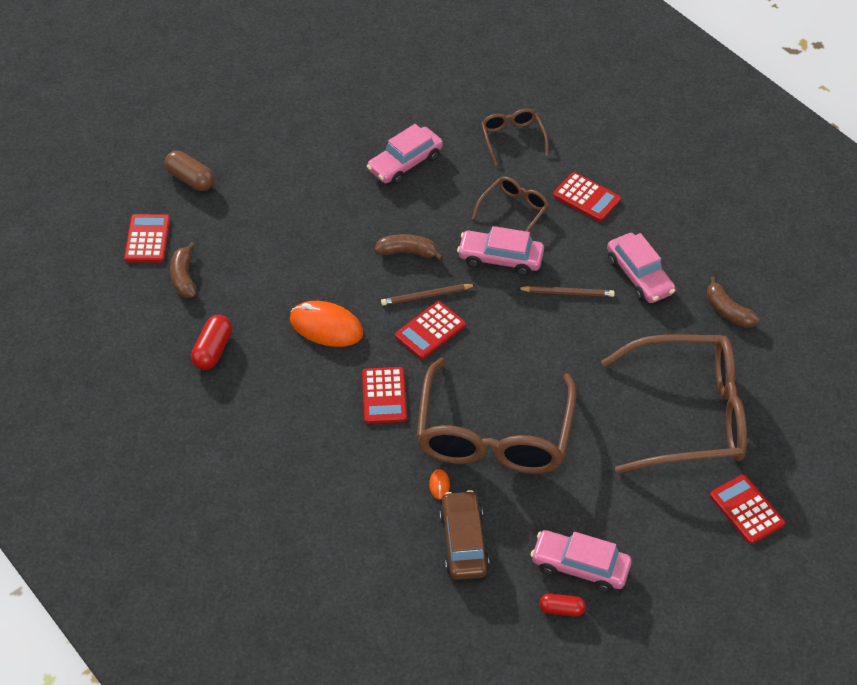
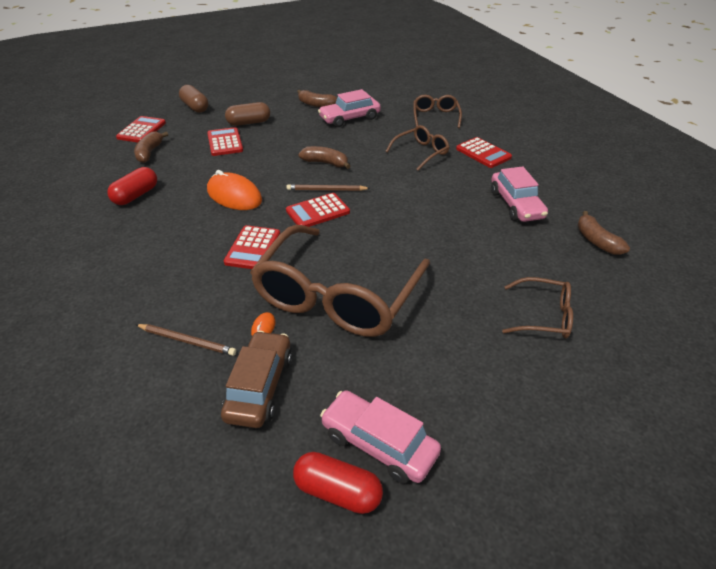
camera: 15 degrees right, 10 degrees down
(279, 197) = (249, 123): none -> brown capsule
(351, 143) = (316, 105): none -> brown banana
(500, 258) = (398, 177): pink car -> none
(561, 609) = (337, 491): red capsule -> red capsule, size x1.54
(567, 293) = (448, 206): brown pencil -> brown pencil (187, 341)
(689, 415) = (543, 316): brown glasses -> brown glasses, size x0.46
(746, 510) = (598, 424): red calculator -> red calculator (225, 142)

